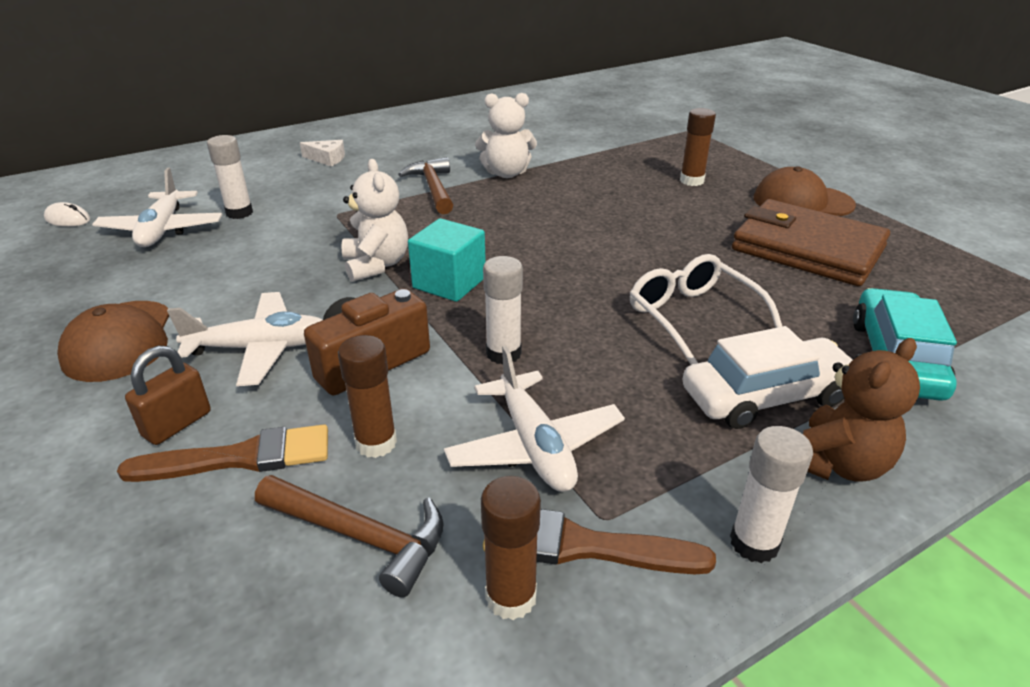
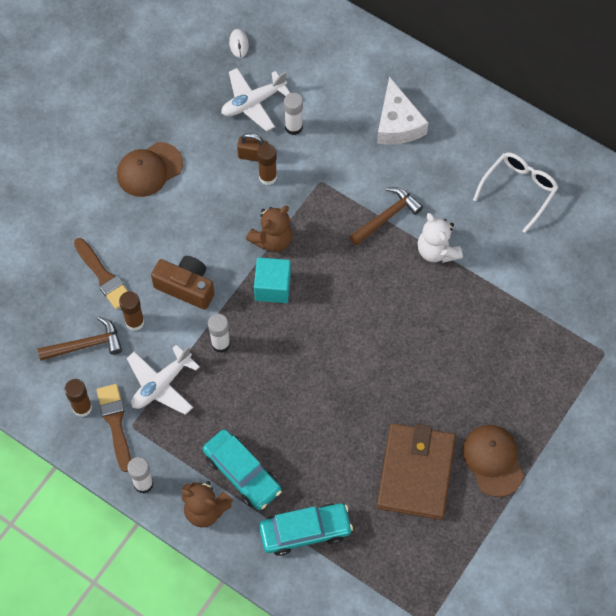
camera: 65 degrees right, 30 degrees up
(177, 424) = (110, 238): brown padlock -> brown padlock (253, 156)
(260, 349) = (173, 234): white plane -> none
(327, 159) = (398, 123): white cheese -> white cheese, size x1.94
(361, 536) = (86, 345): brown hammer -> brown hammer turned 105 degrees counterclockwise
(376, 265) = (272, 240): white teddy bear -> brown teddy bear
(691, 181) = (491, 378): brown glue stick -> brown glue stick (268, 177)
(693, 317) = (298, 424): white glasses -> white glasses (519, 190)
(766, 396) = (242, 473): white car -> turquoise car

